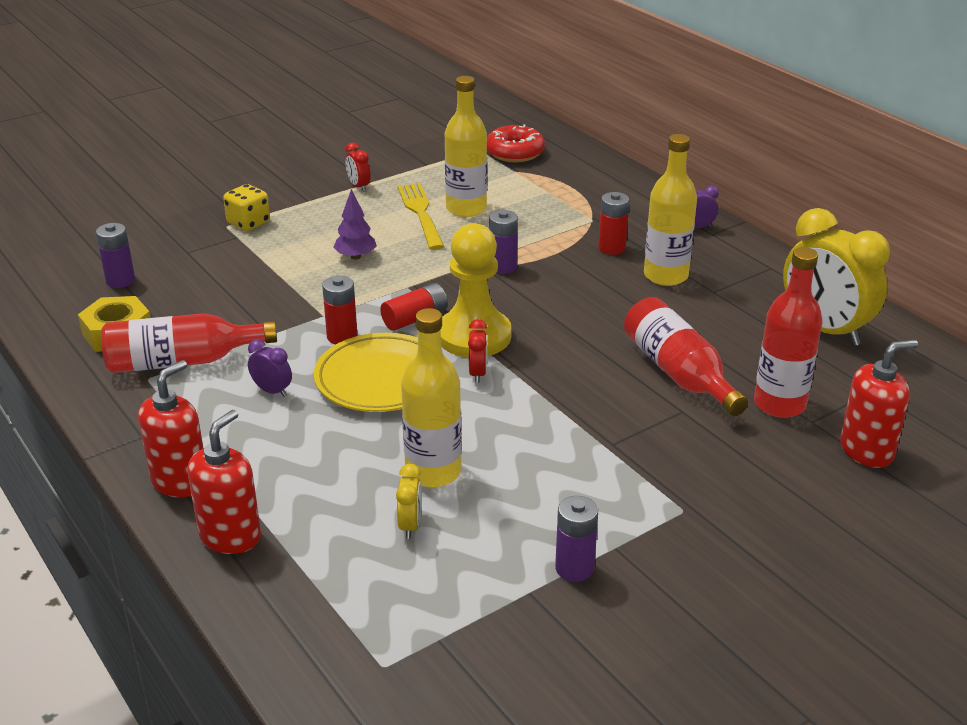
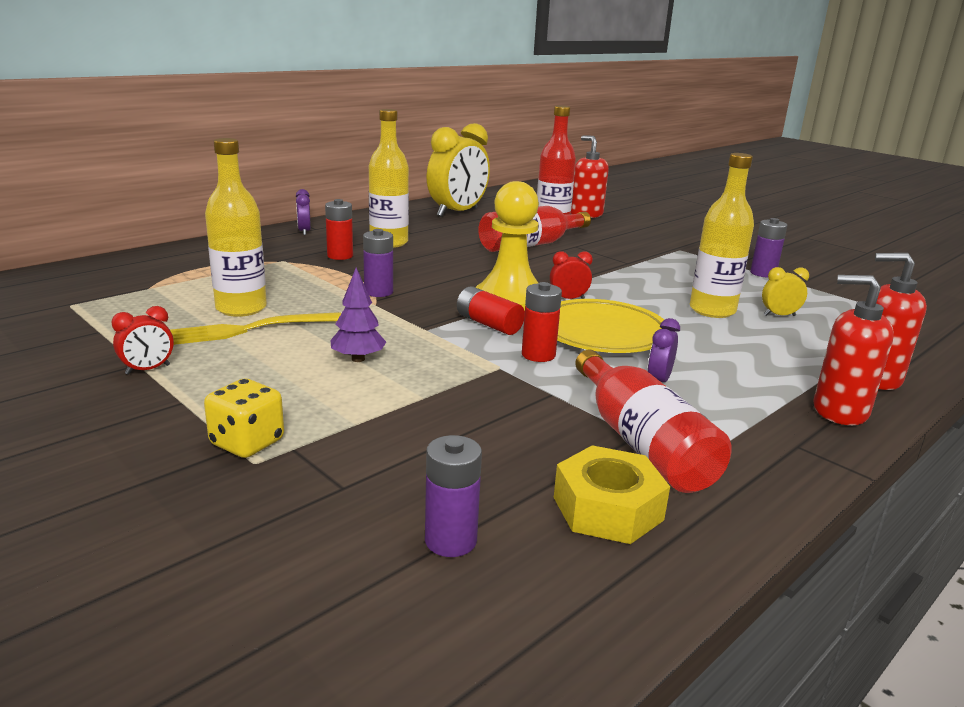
camera: 100 degrees left, 10 degrees down
(515, 153) = (94, 288): red donut -> none

